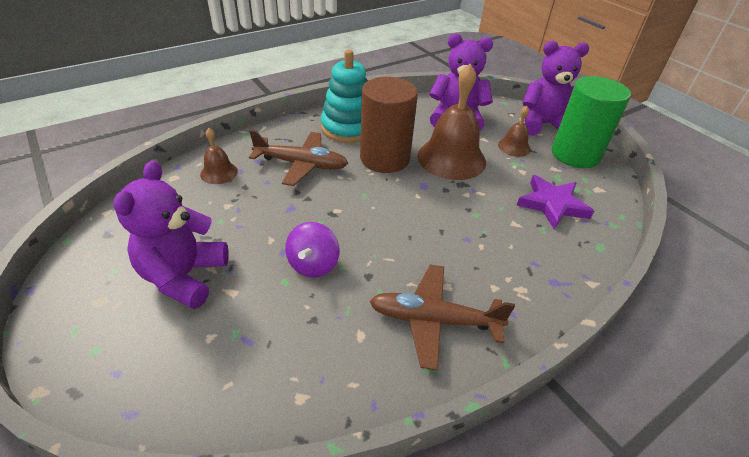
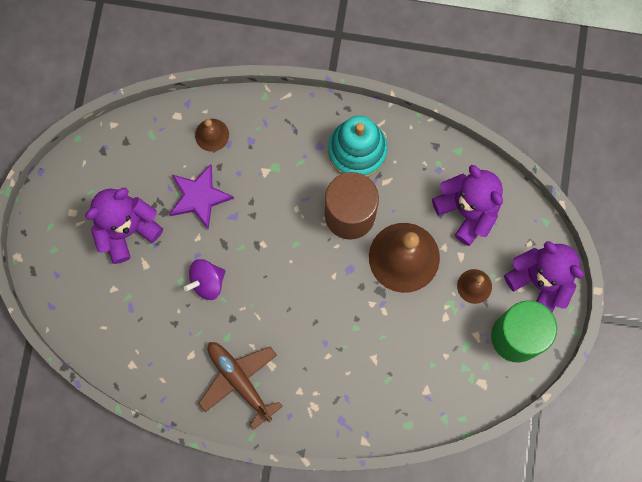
camera: 45 degrees right, 35 degrees up
(301, 164) = (279, 172): brown plane -> none
(552, 204) = (424, 366): purple star -> purple star (199, 197)

